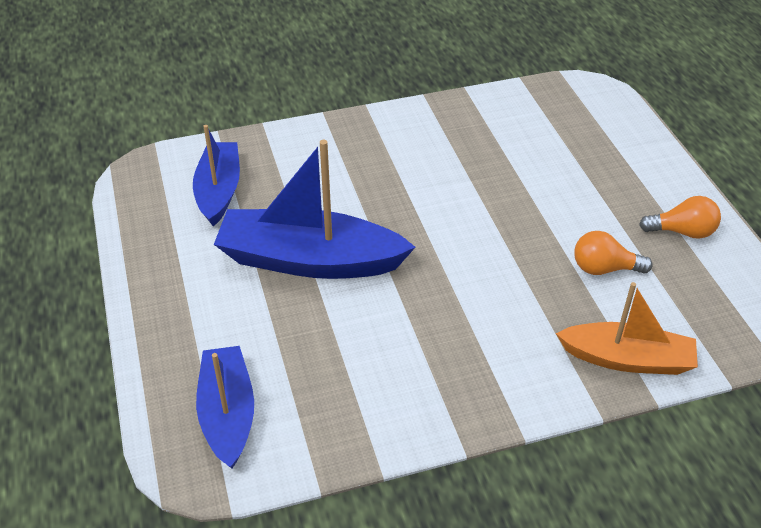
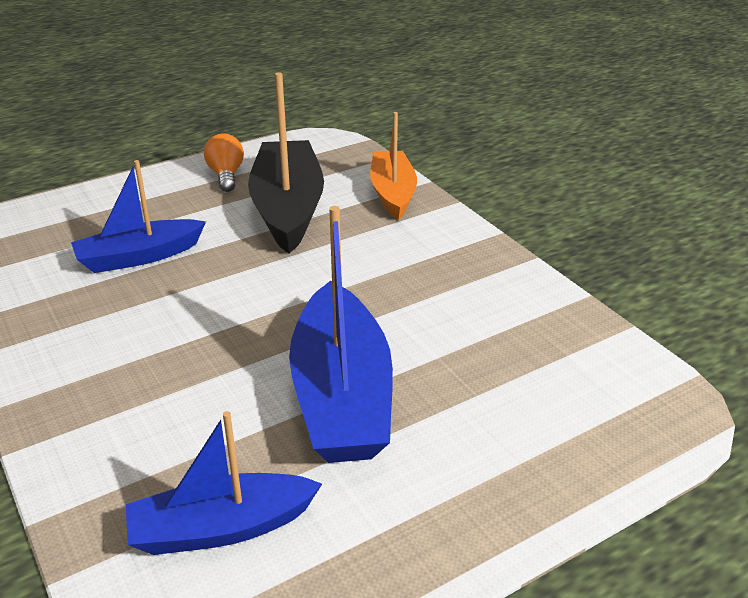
camera: 105 degrees left, 10 degrees down
(227, 414) = (599, 405): blue boat -> blue boat (139, 257)
(604, 268) = (287, 208): orange light bulb -> black boat

